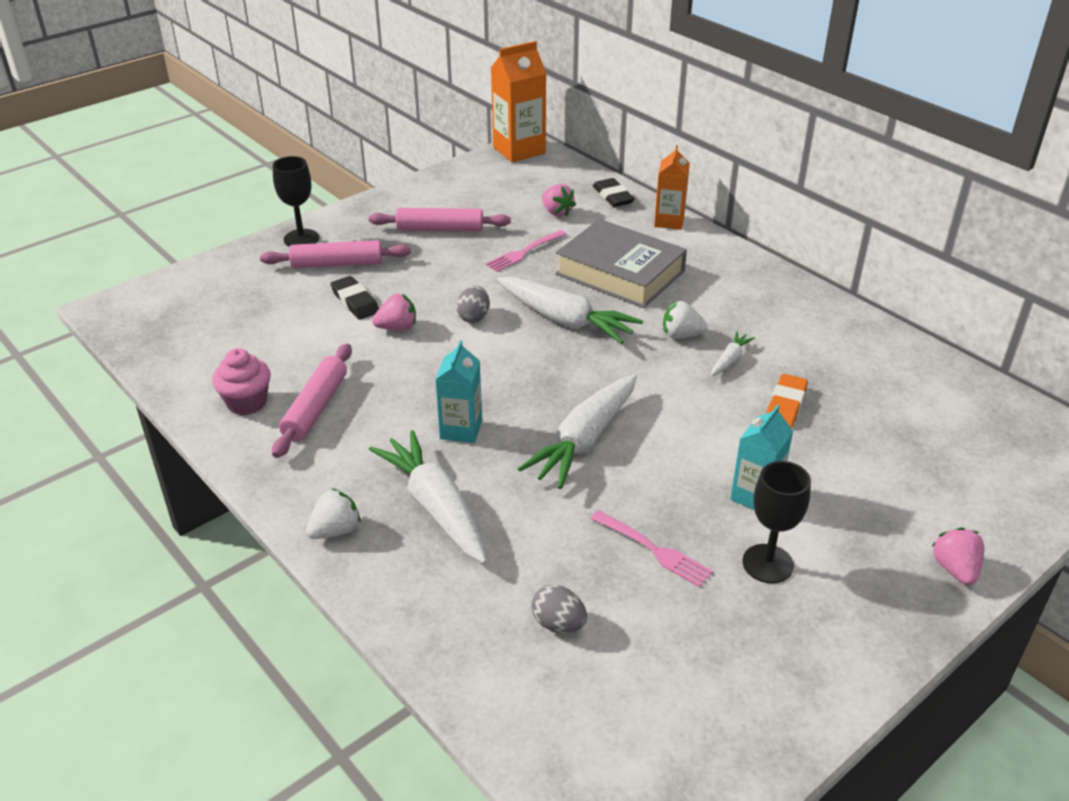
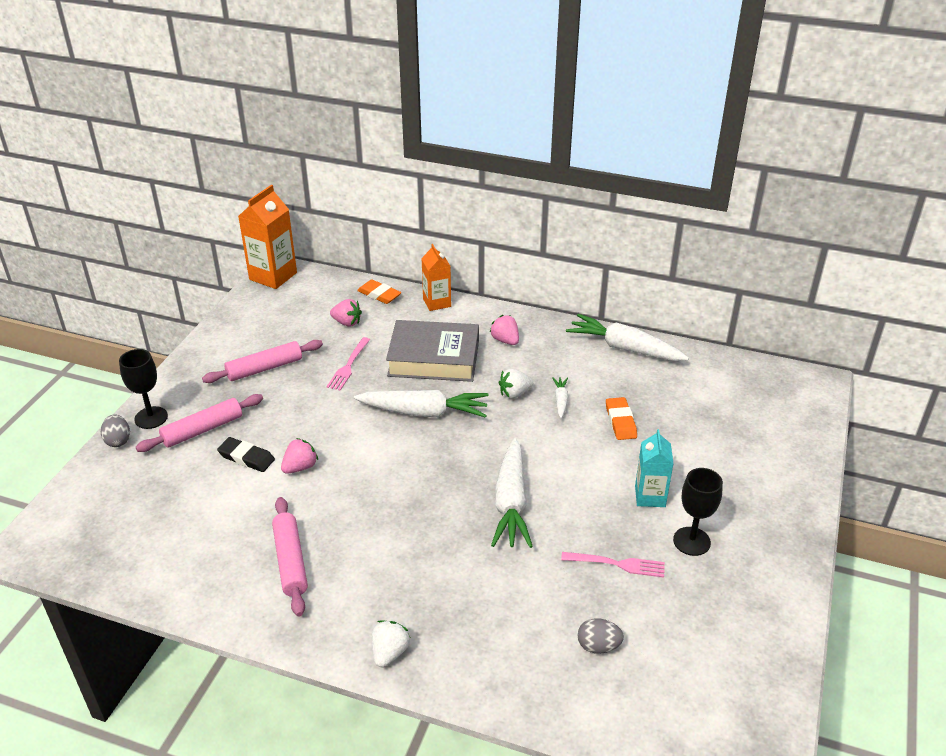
camera: 30 degrees left, 0 degrees up
(247, 403) = (229, 581): pink cupcake -> none
(435, 507) = (448, 600): white carrot -> white carrot (625, 348)
(461, 429) = (417, 531): turquoise carton -> none
(474, 317) = (353, 435): grey egg -> grey egg (118, 440)
(613, 196) = (379, 294): black eraser -> orange eraser
(955, 569) = (795, 495): pink strawberry -> pink strawberry (505, 340)

